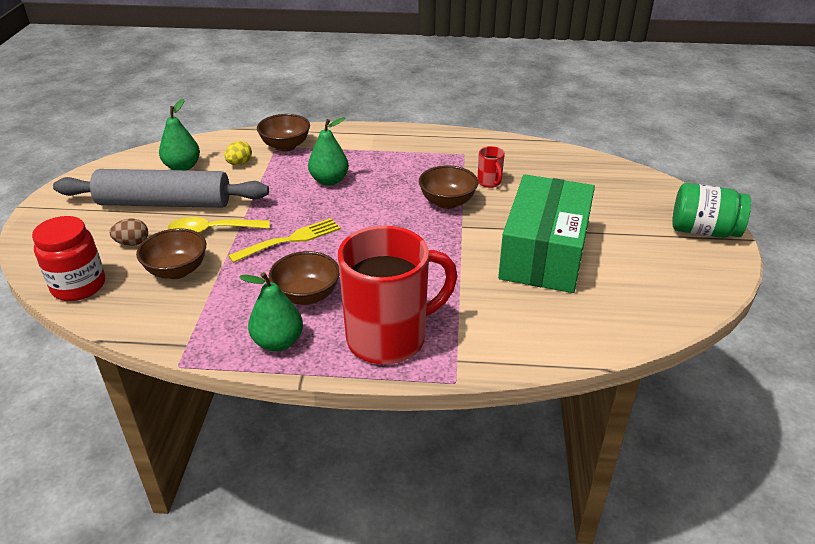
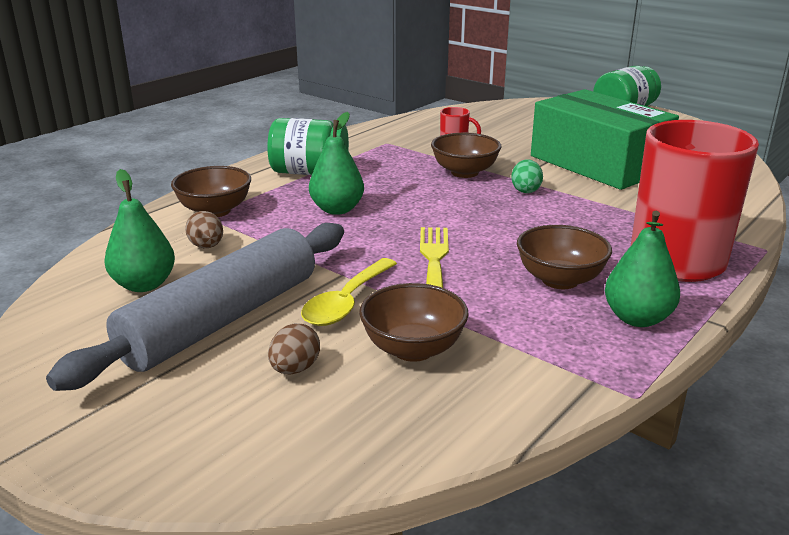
camera: 55 degrees left, 10 degrees down
(79, 286) = (356, 443): red jar -> none
(239, 163) = (206, 246): yellow egg -> brown egg
(375, 149) = (309, 172): none -> green jar
(444, 237) = (525, 190): none -> green egg

